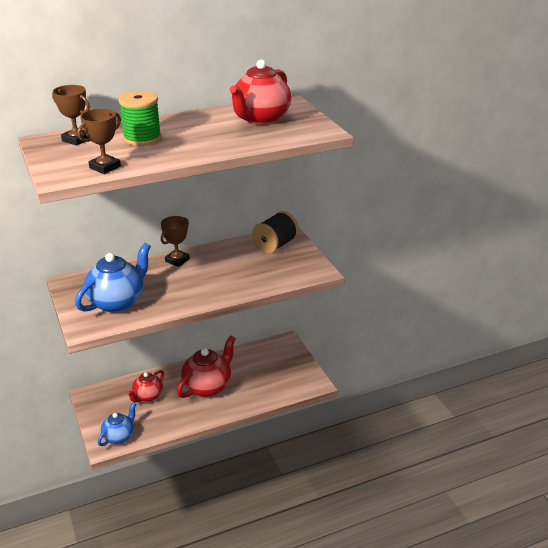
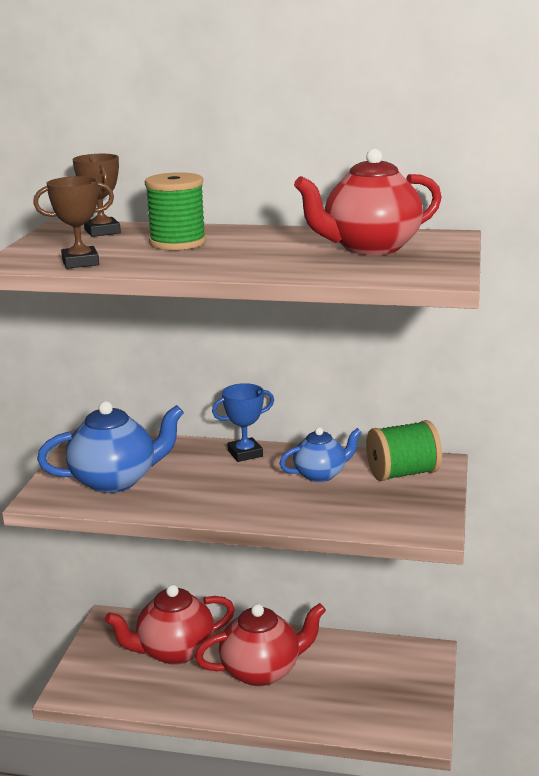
camera: 35 degrees right, 10 degrees down
(119, 436) = (94, 688): blue teapot -> blue teapot (320, 474)
(147, 396) = (174, 651): red teapot -> red teapot, size x1.65
(177, 260) = (245, 453): brown trophy -> blue trophy
(275, 245) = (402, 473): black spool -> green spool

